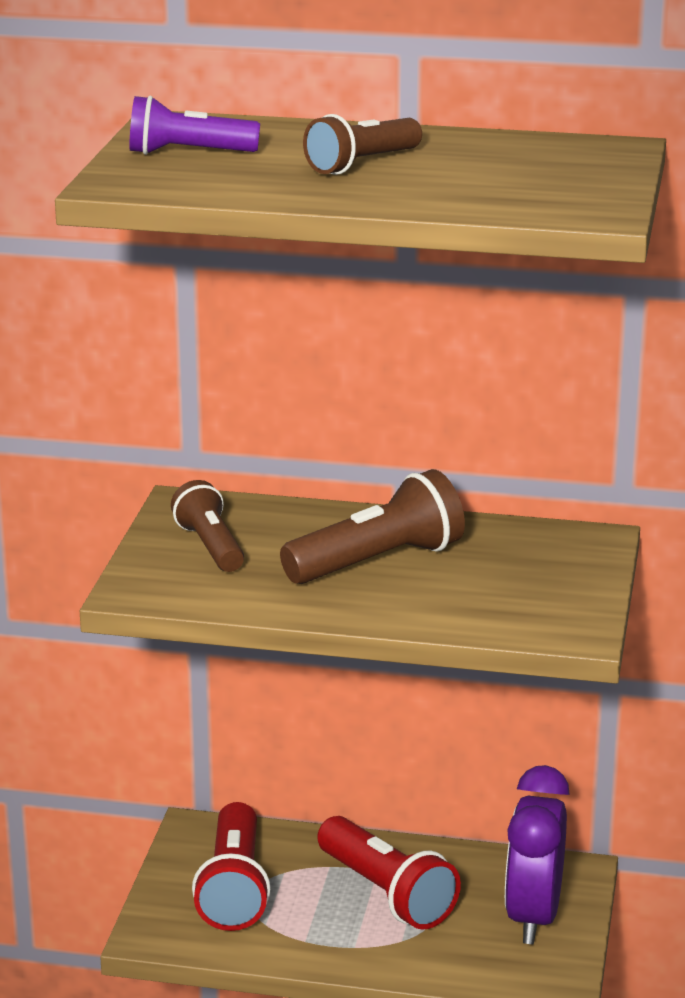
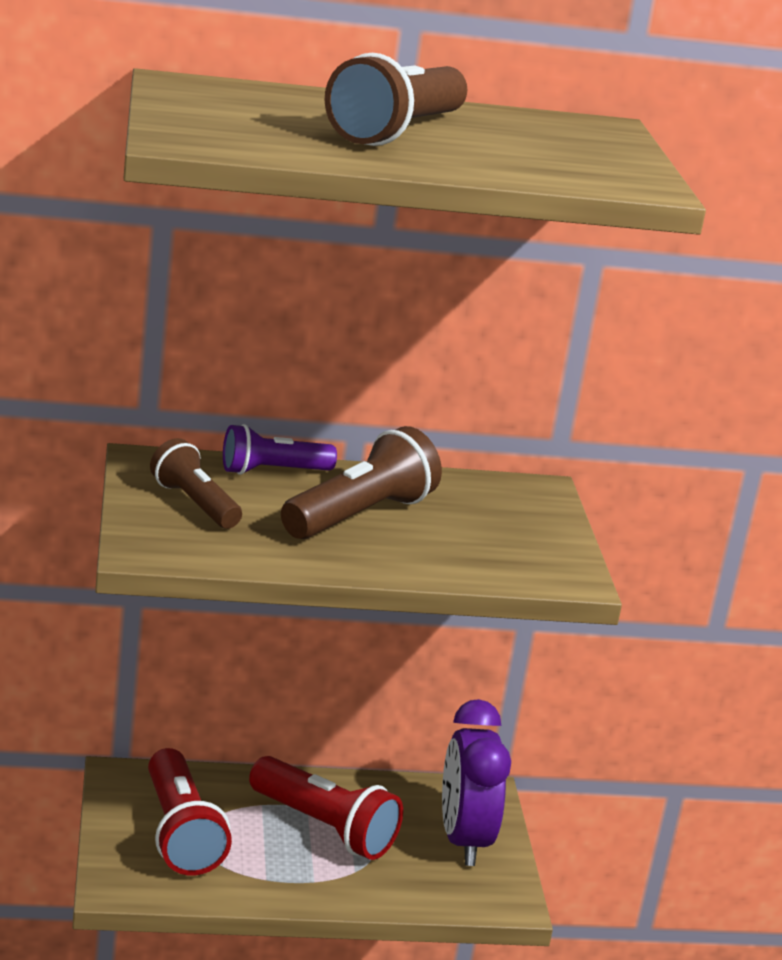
camera: 20 degrees left, 0 degrees up
(188, 153) = (222, 114): purple flashlight -> purple flashlight (272, 471)
(362, 164) = (396, 132): brown flashlight -> brown flashlight, size x1.53

